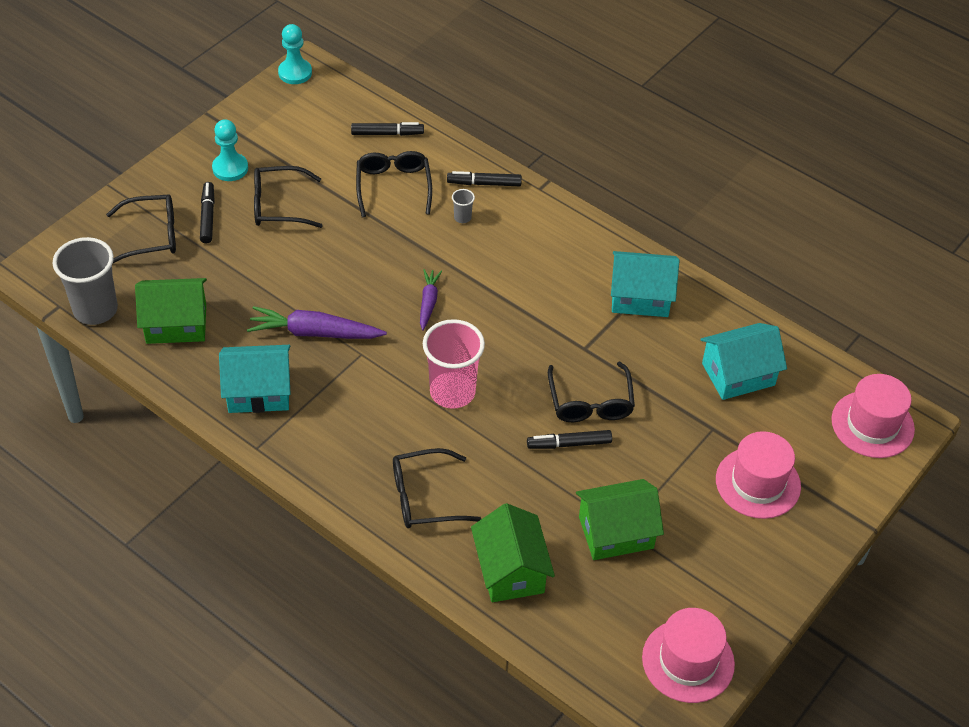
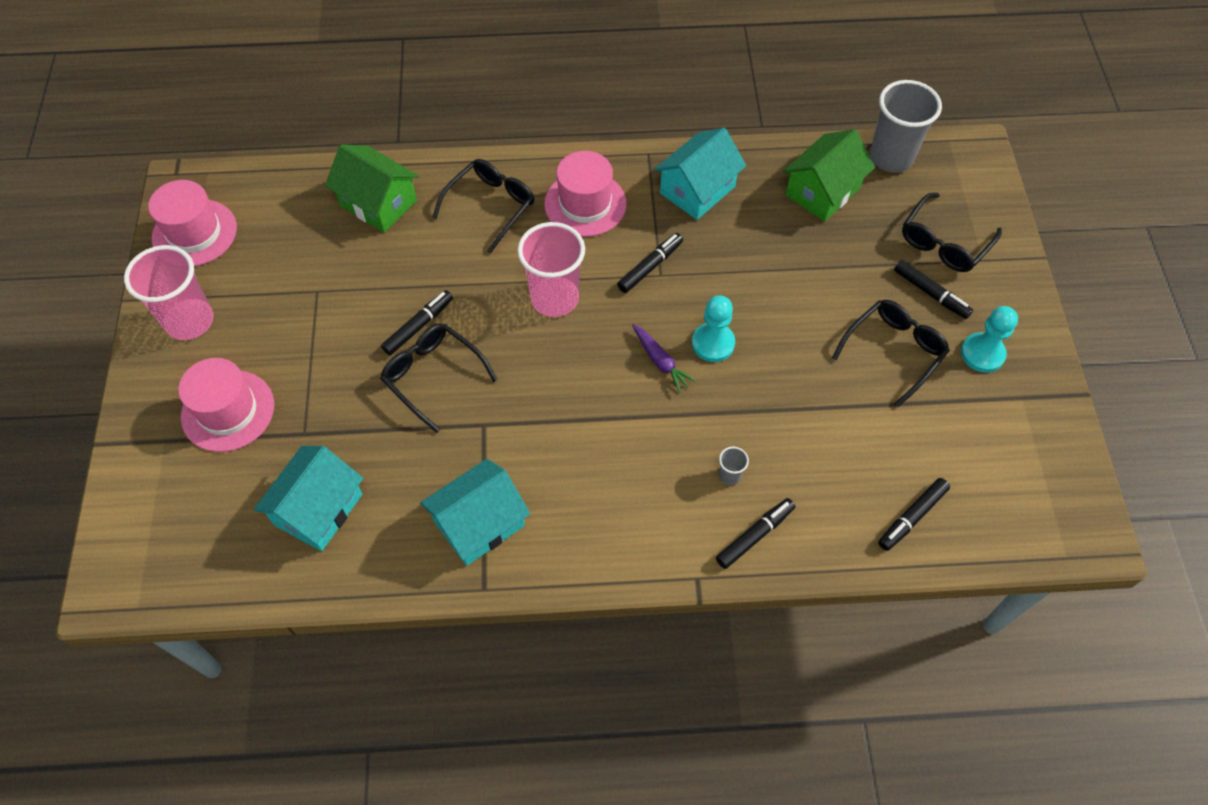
camera: 140 degrees right, 10 degrees up
(295, 73) = (1090, 516): turquoise pawn -> turquoise pawn (713, 343)
(314, 333) = (716, 263): purple carrot -> none
(361, 364) = (650, 267): none -> black marker
(393, 187) = (828, 457): black glasses -> none
(616, 532) = (320, 284): green house -> none
(743, 577) = (190, 321): none -> pink cup
(872, 424) = (149, 555): pink hat -> pink hat (585, 204)

